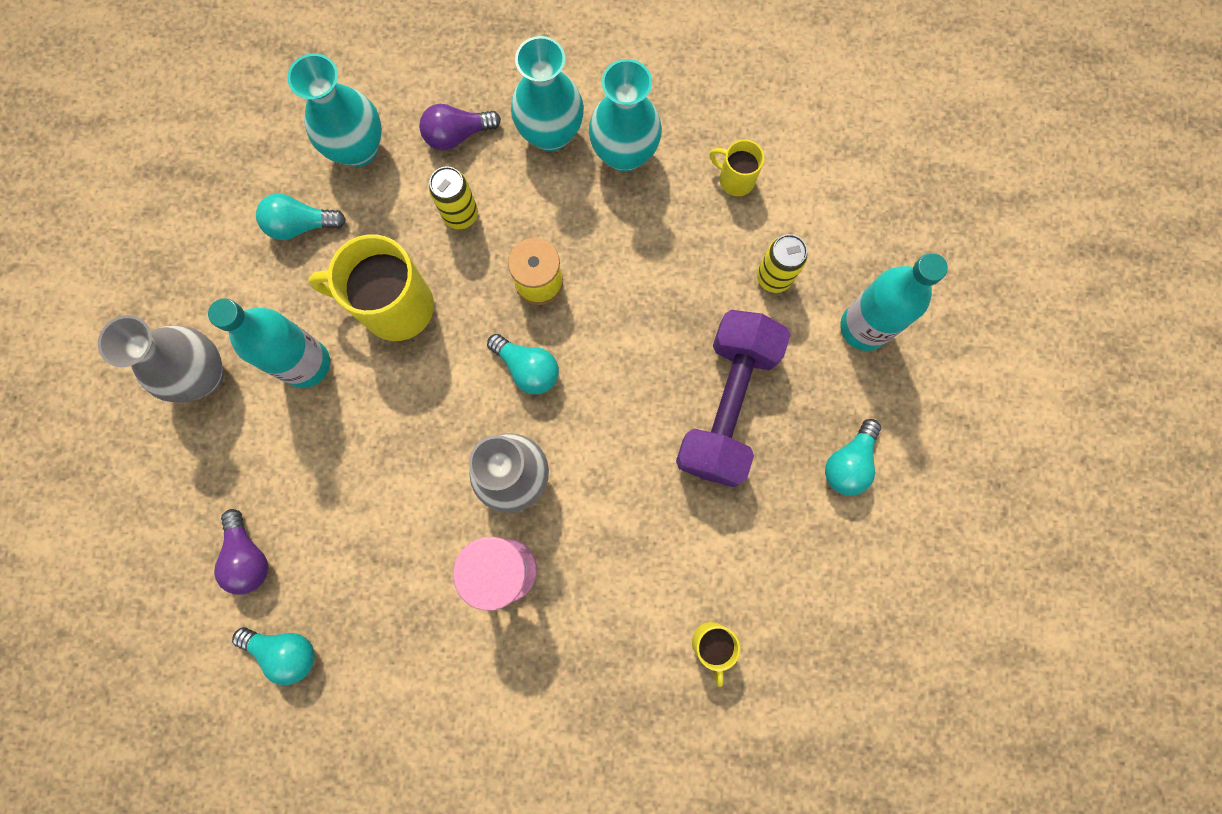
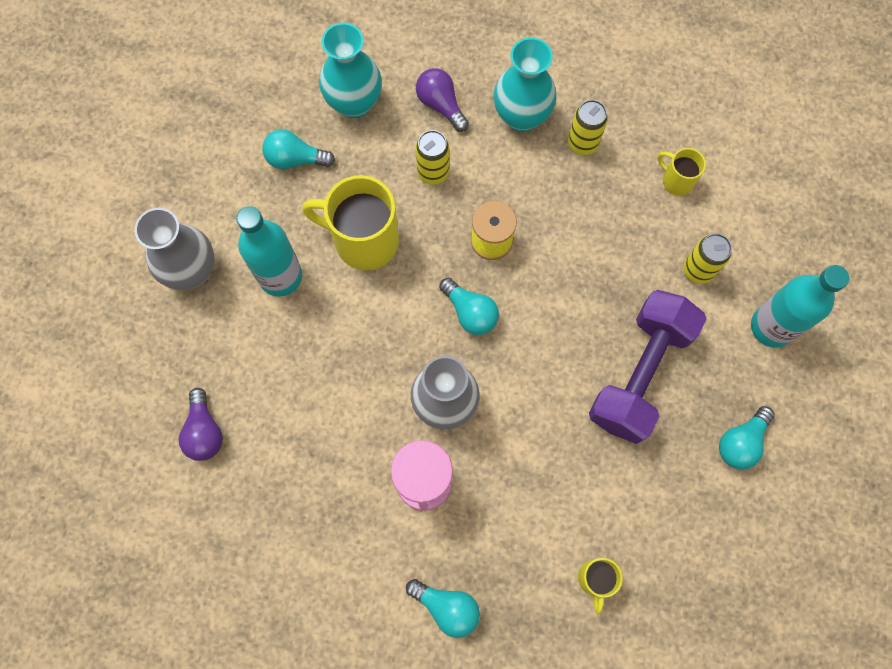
camera: 10 degrees right, 5 degrees down
(285, 651) = (222, 518): turquoise light bulb -> turquoise light bulb (447, 607)
(457, 135) = (441, 105): purple light bulb -> purple light bulb turned 60 degrees clockwise
(624, 154) = (582, 143): turquoise vase -> yellow can

